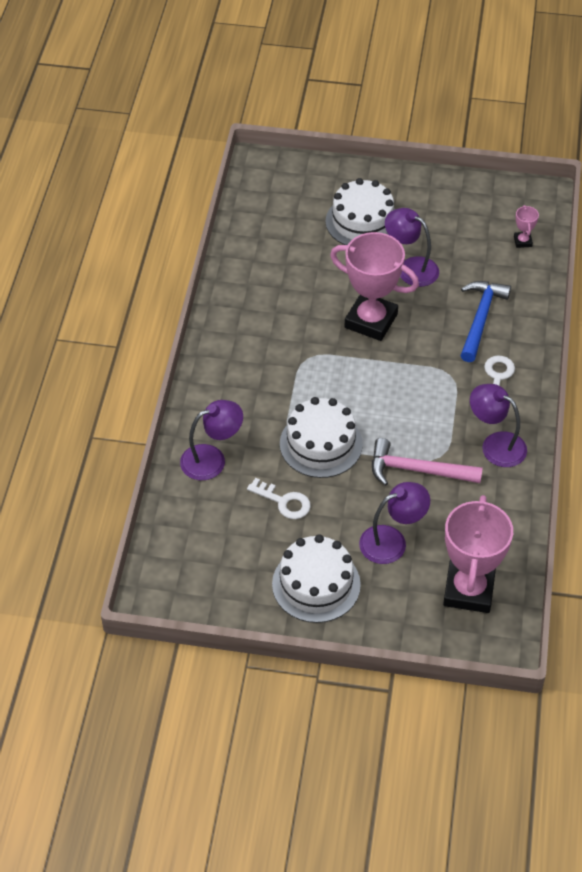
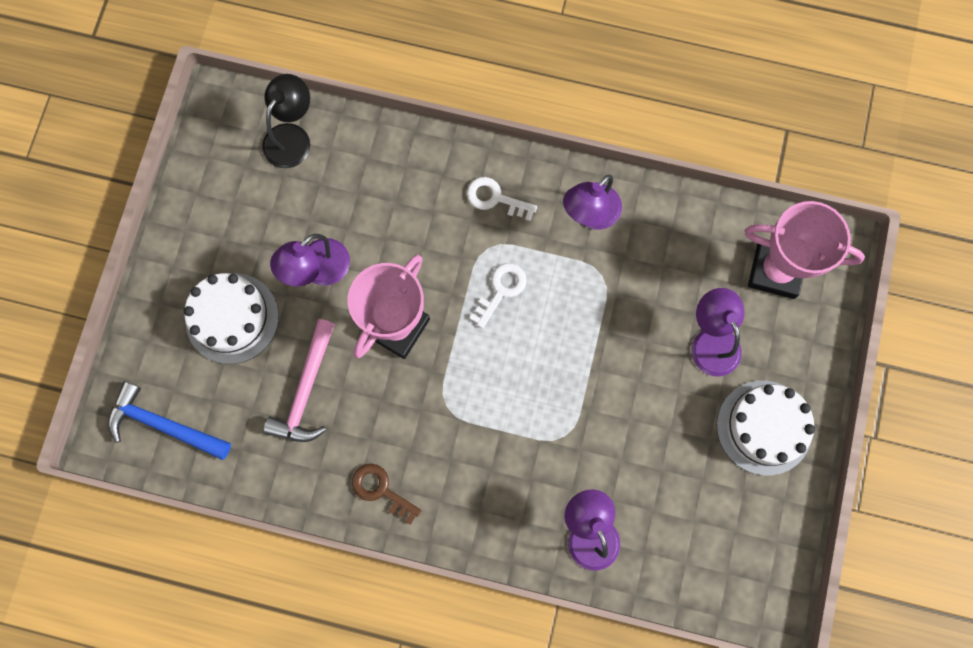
camera: 85 degrees left, 25 degrees up
(235, 322) = (381, 490): none -> brown key
(284, 502) = (654, 452): white key -> white key (501, 290)
(321, 444) = (576, 404): white cake -> none
(417, 470) = (619, 302): pink hammer -> pink hammer (306, 390)
(480, 319) = (407, 202): blue hammer -> blue hammer (164, 425)
(522, 241) = (292, 136): pink trophy -> black lamp

